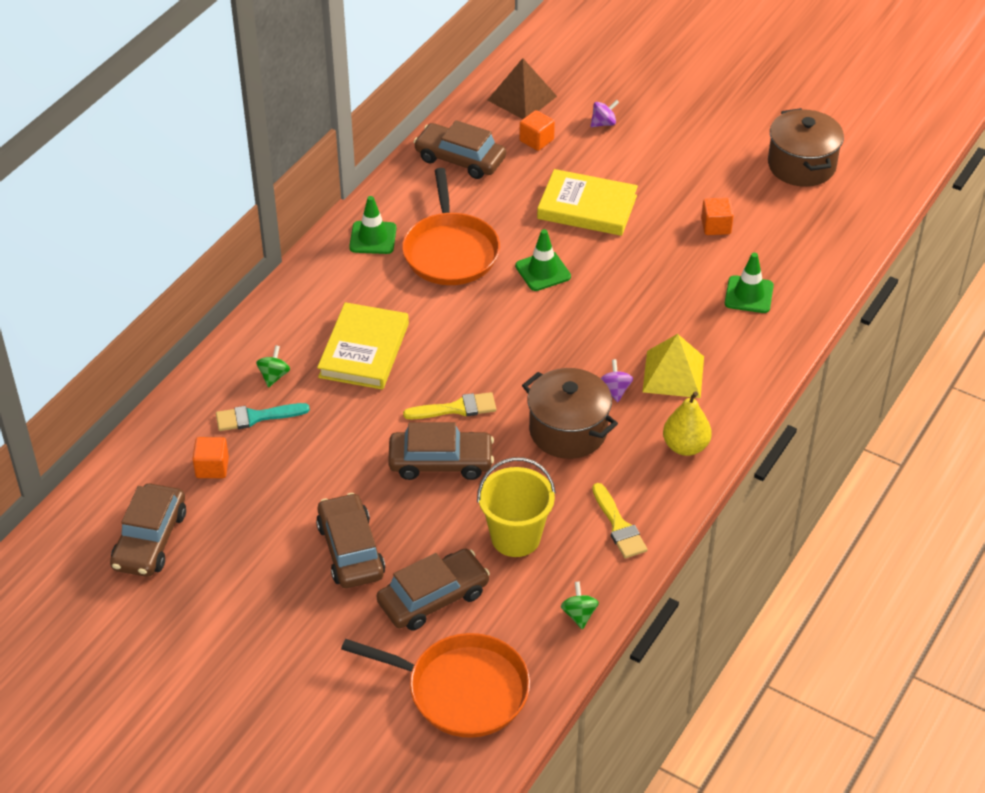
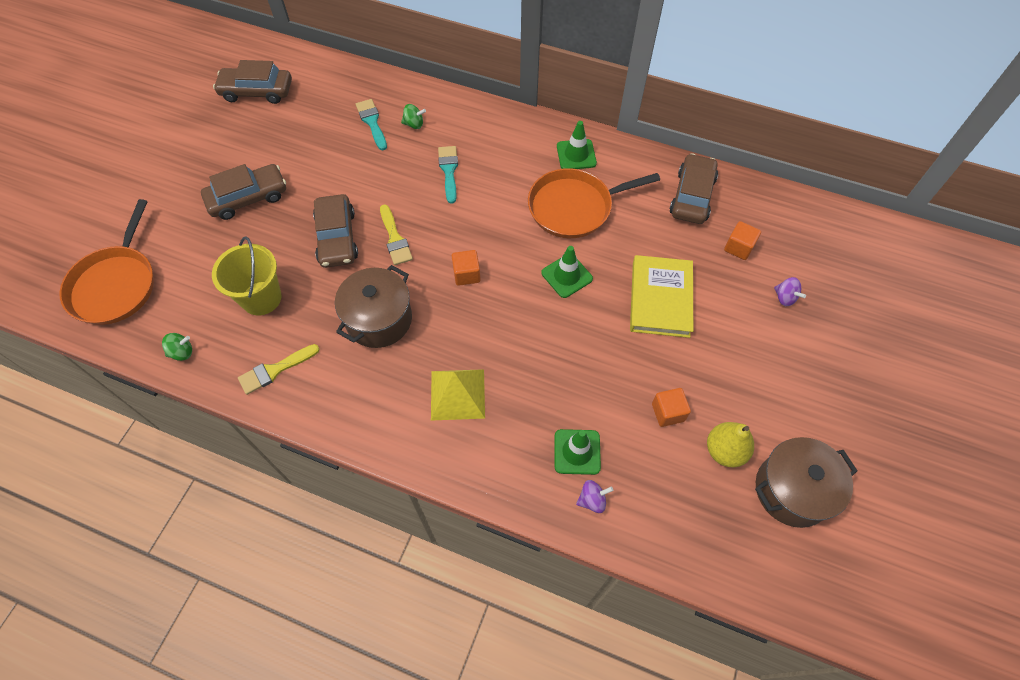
camera: 80 degrees right, 15 degrees up
(212, 467) = (322, 109): orange cube -> orange cube (466, 274)
(364, 350) = (449, 171): yellow book -> turquoise brush
(433, 598) = (202, 254): brown car -> none
(522, 98) = (793, 228): brown pyramid -> none
(615, 390) = (430, 349): purple spinning top -> purple spinning top (592, 500)
(685, 446) = (369, 413): yellow pear -> yellow pear (724, 451)

